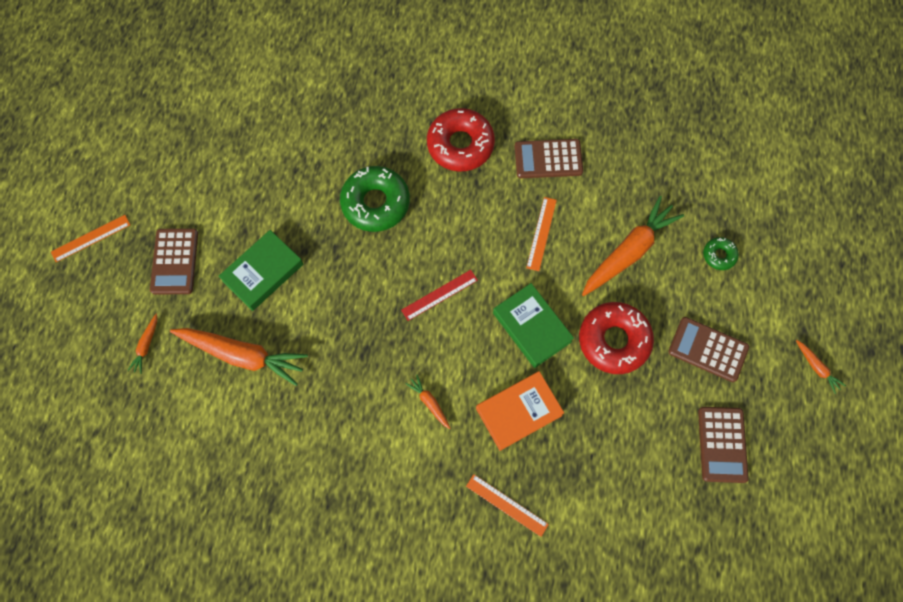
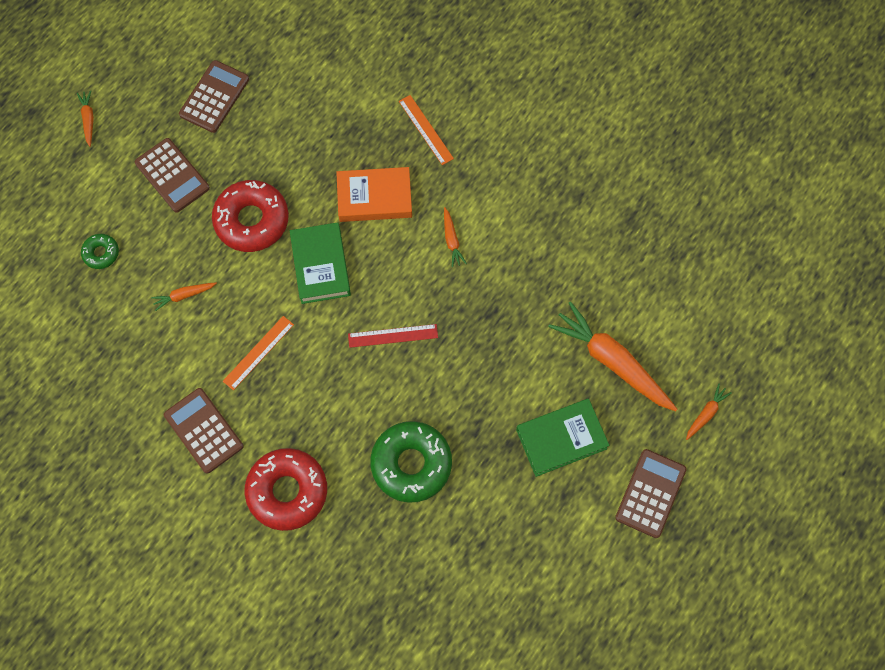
camera: 155 degrees left, 0 degrees up
(91, 238) = (735, 563): orange ruler -> none
(548, 159) = (204, 430): brown calculator -> brown calculator turned 150 degrees counterclockwise
(629, 251) = (184, 296): orange carrot -> orange carrot, size x0.45

